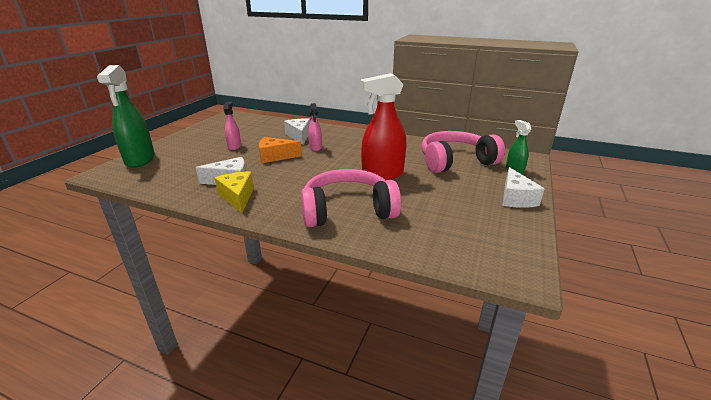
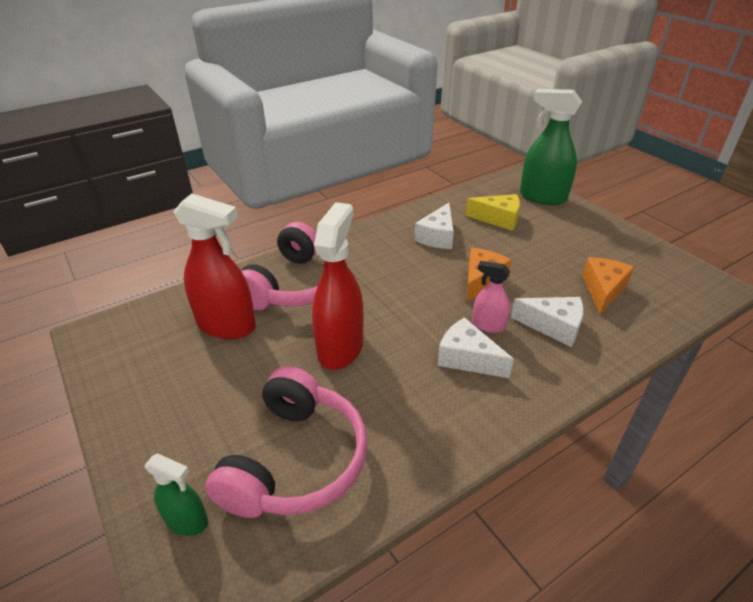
camera: 125 degrees right, 10 degrees up
(234, 146) = (545, 259): pink spray bottle -> none
(237, 197) = (394, 233): yellow cheese -> yellow cheese (498, 219)
(256, 131) = (603, 290): none -> orange cheese
(420, 217) = (227, 325): none -> red spray bottle
(515, 198) = (146, 438): white cheese -> white cheese (467, 358)

